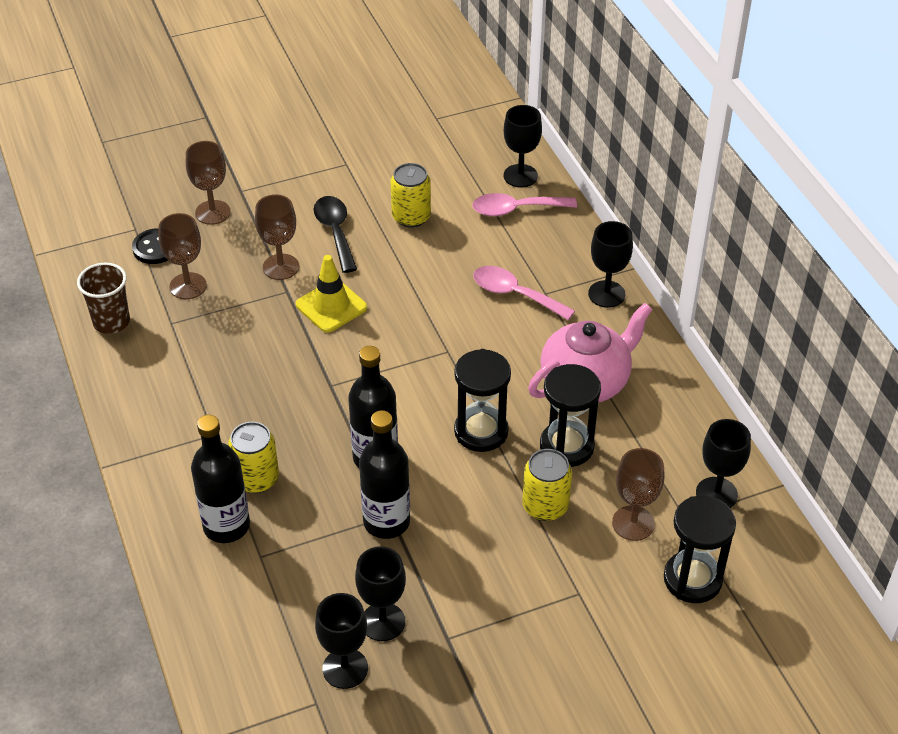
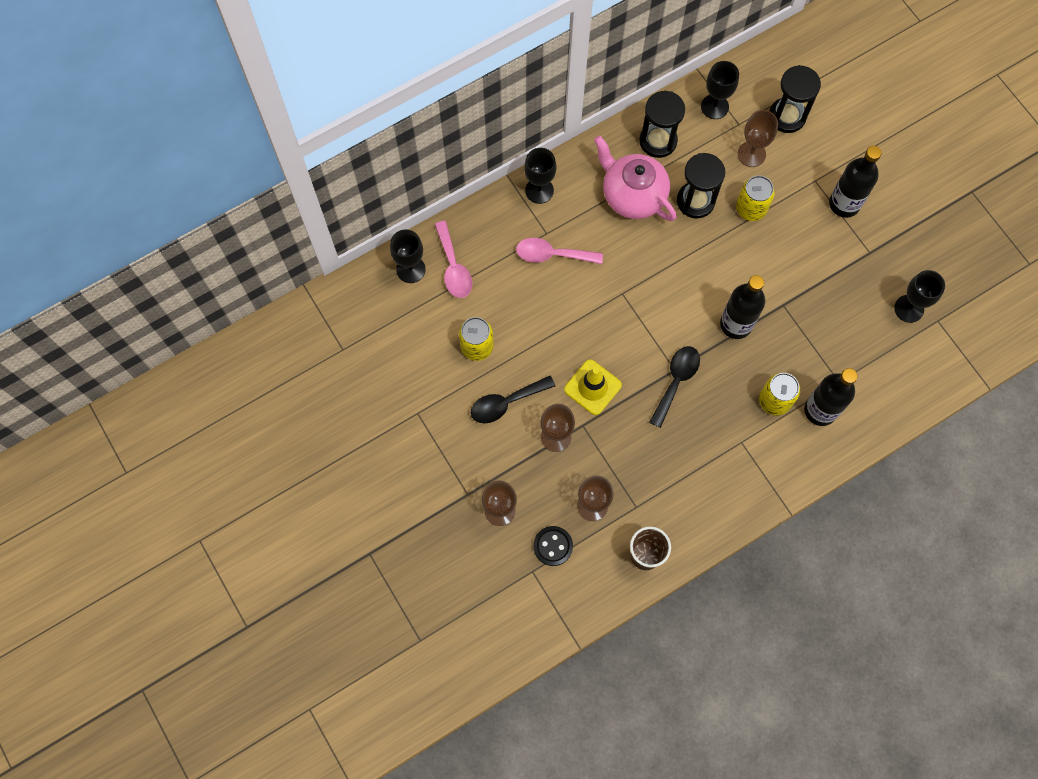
camera: 100 degrees left, 25 degrees up
(314, 384) = (676, 381): none -> black spoon
(383, 622) = (869, 293): black goblet -> none
(386, 522) = (789, 306): black bottle -> black bottle (844, 204)
(481, 431) = (695, 258): black hourglass -> black hourglass (658, 141)
(515, 294) = (552, 255): pink spoon -> pink spoon turned 75 degrees clockwise

